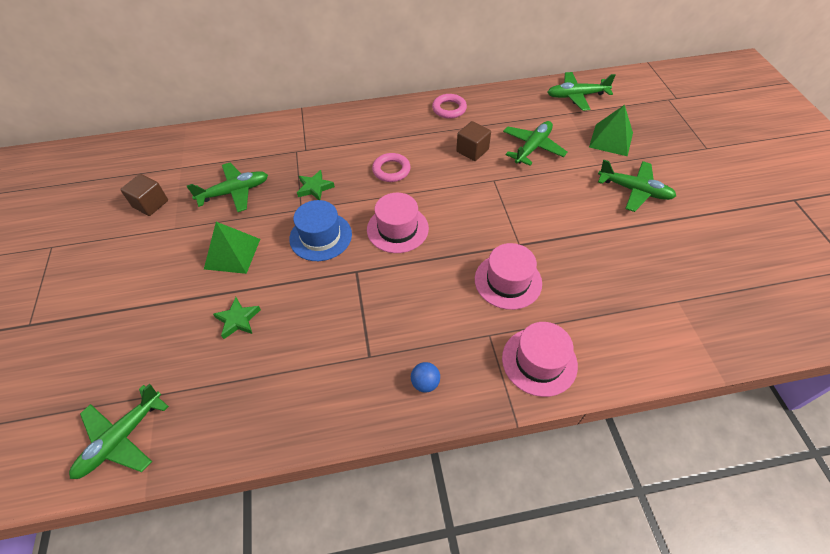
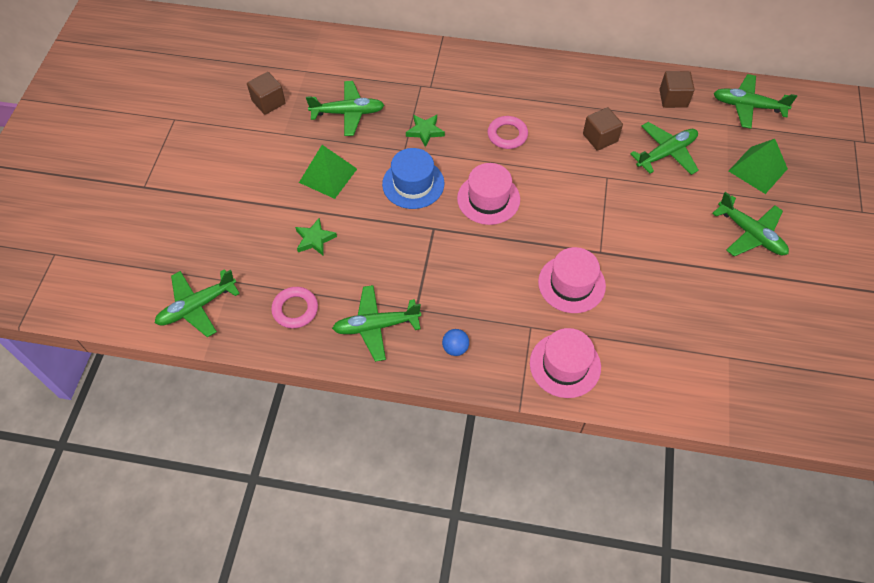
camera: 20 degrees right, 5 degrees up
(334, 389) = (376, 326): none -> green plane
(449, 109) = (597, 81): pink ring -> pink ring (295, 309)
(516, 105) = (673, 98): none -> brown cube

